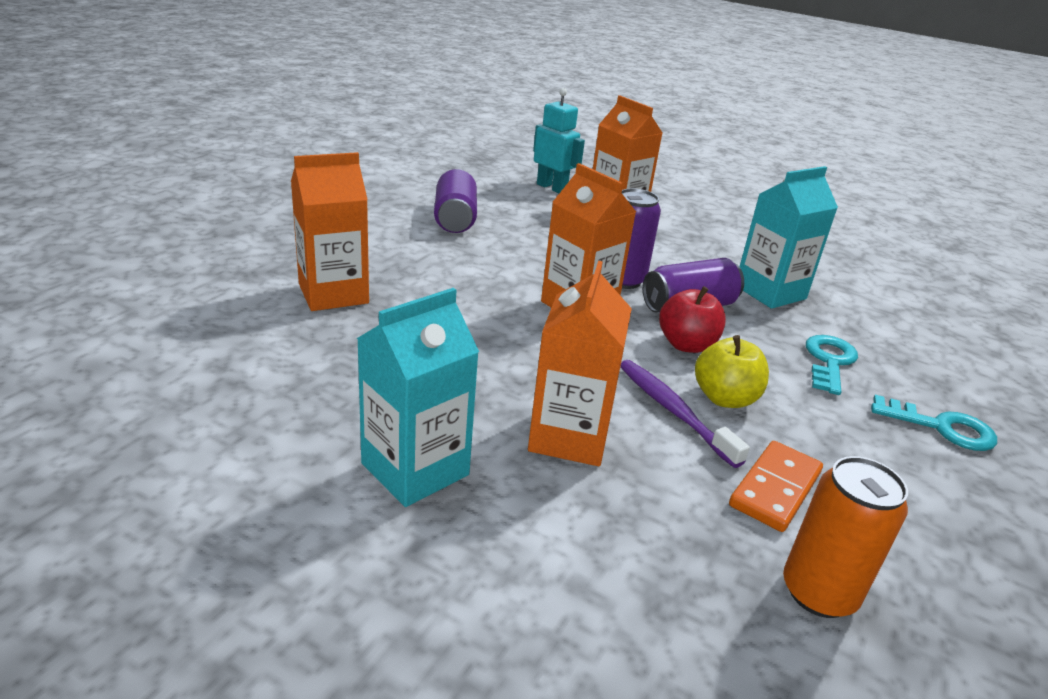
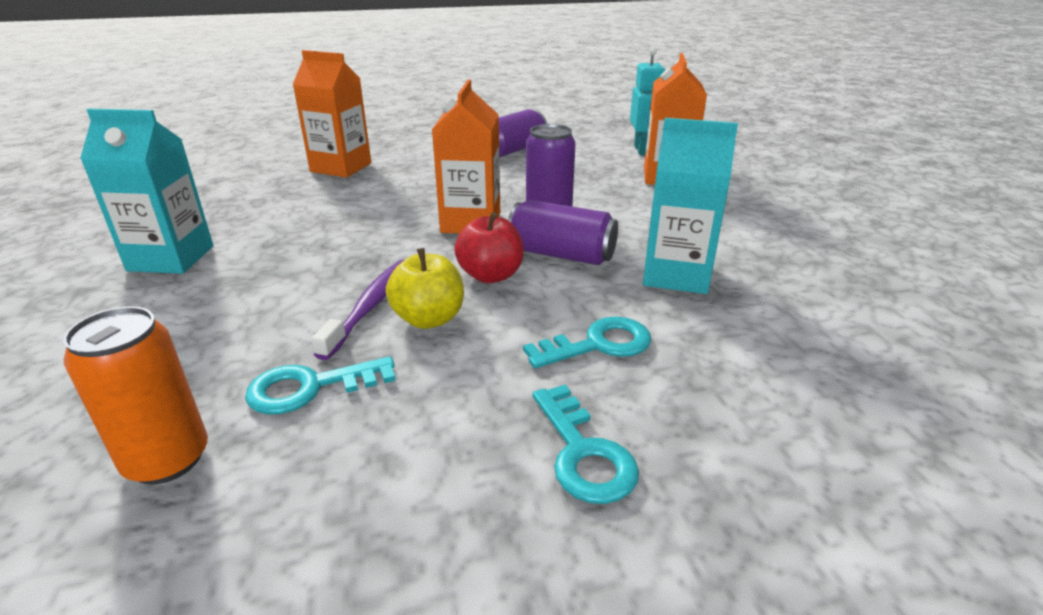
camera: 50 degrees right, 0 degrees up
(569, 437) = (274, 284): orange carton -> none
(775, 489) = (311, 387): orange domino -> turquoise key

